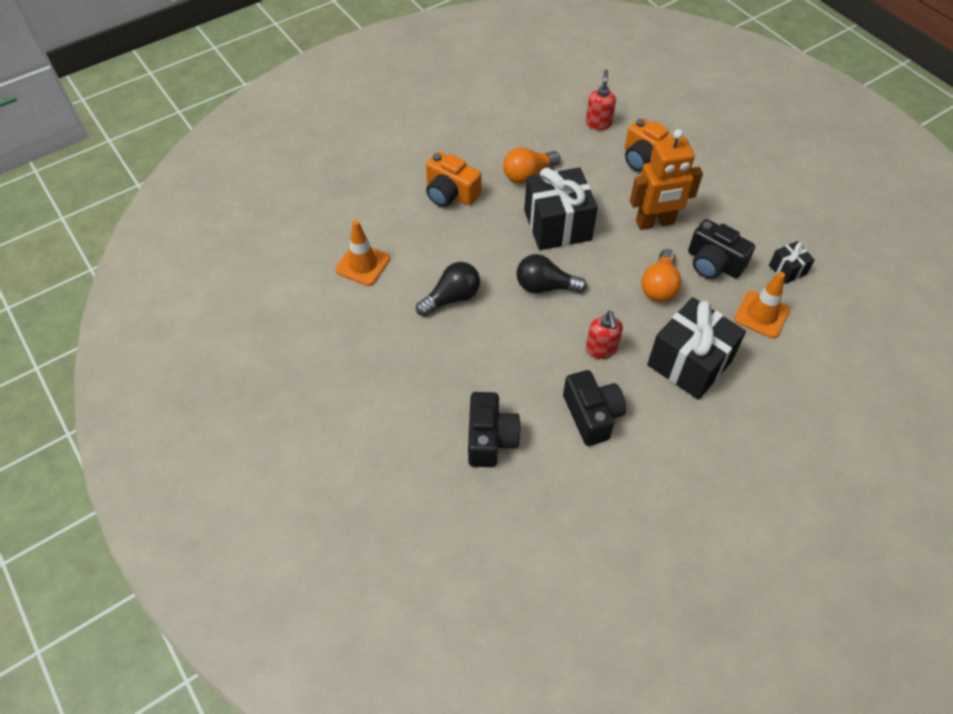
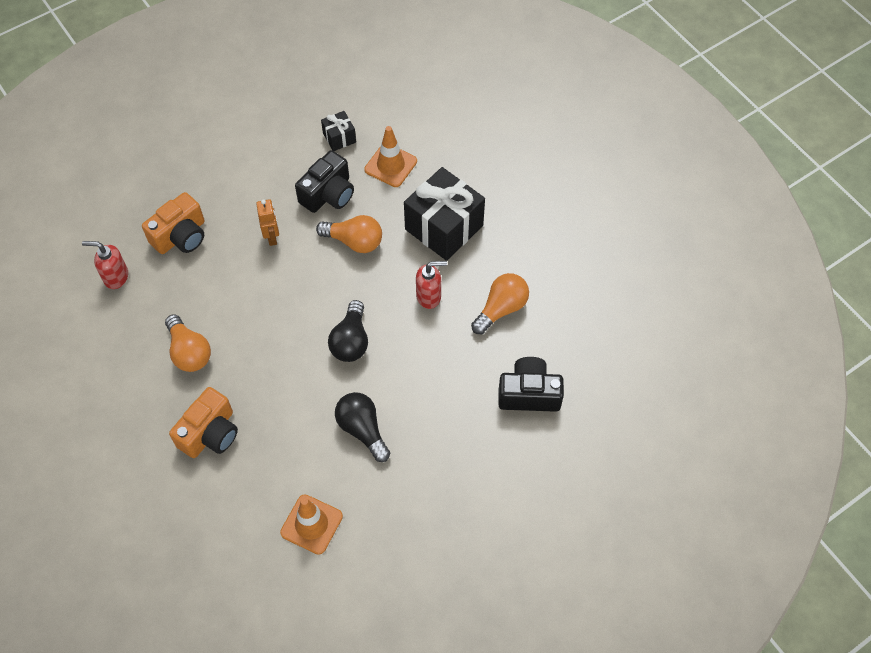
camera: 90 degrees left, 5 degrees up
(557, 225) = (268, 326): black gift -> none
(592, 415) = (501, 309): black camera -> orange light bulb
(655, 223) = (272, 237): orange robot -> orange robot, size x0.52

